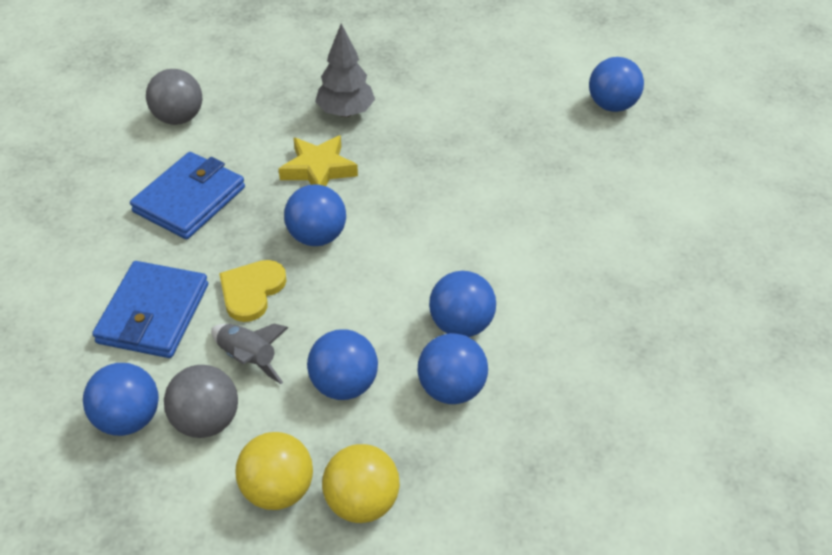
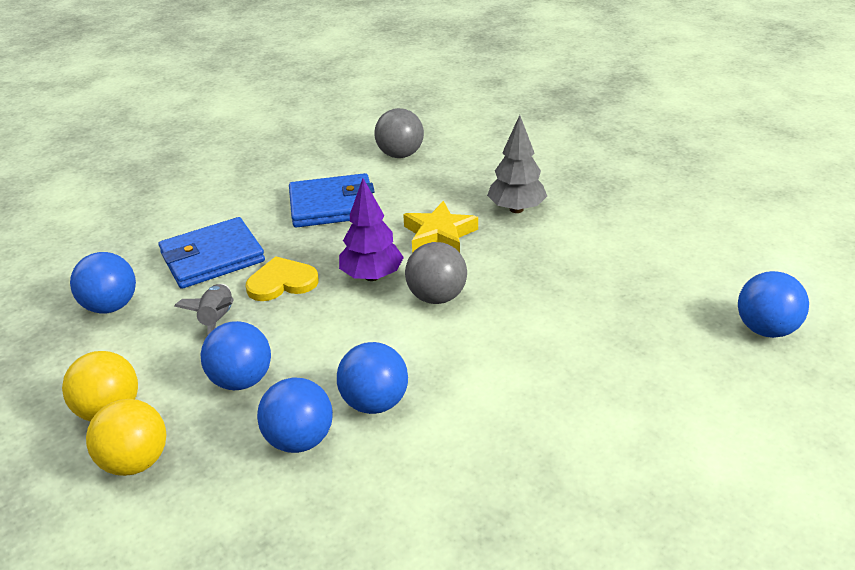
camera: 50 degrees right, 10 degrees down
(206, 421) = (141, 339): grey ball -> grey ball (436, 297)
(317, 236) = (372, 276): blue ball -> purple tree

